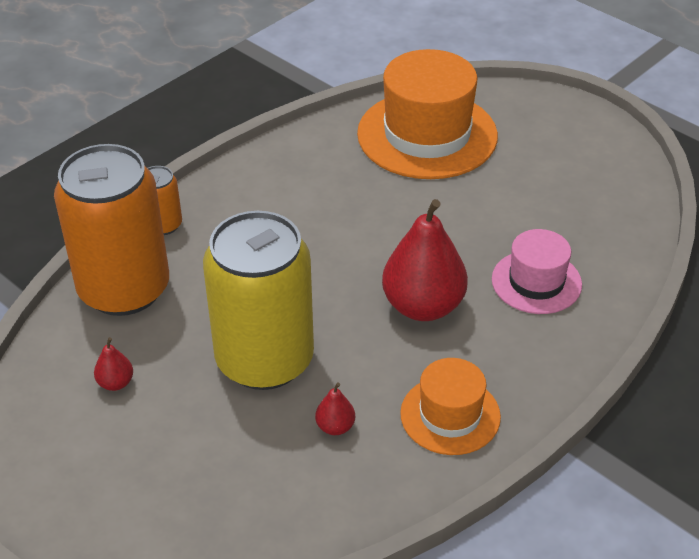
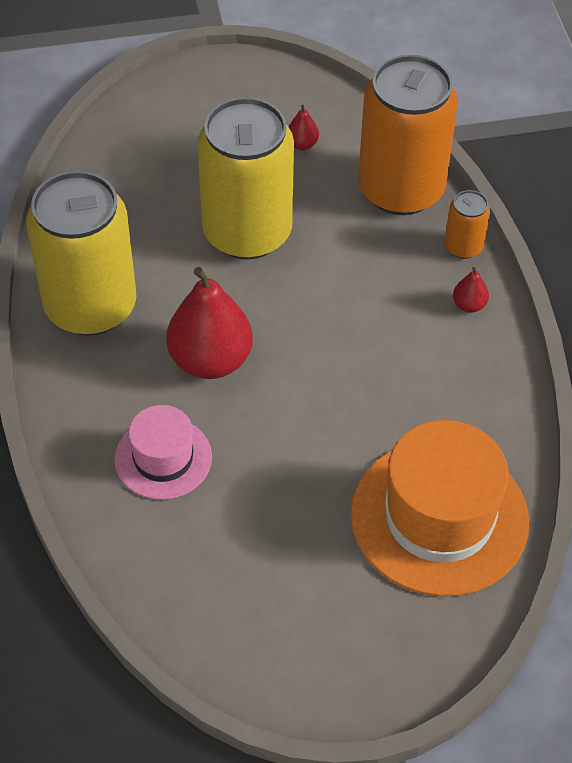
camera: 125 degrees right, 10 degrees up
(335, 427) = (146, 237): red pear -> red pear (469, 305)
(450, 415) = (90, 306): orange hat -> yellow can

